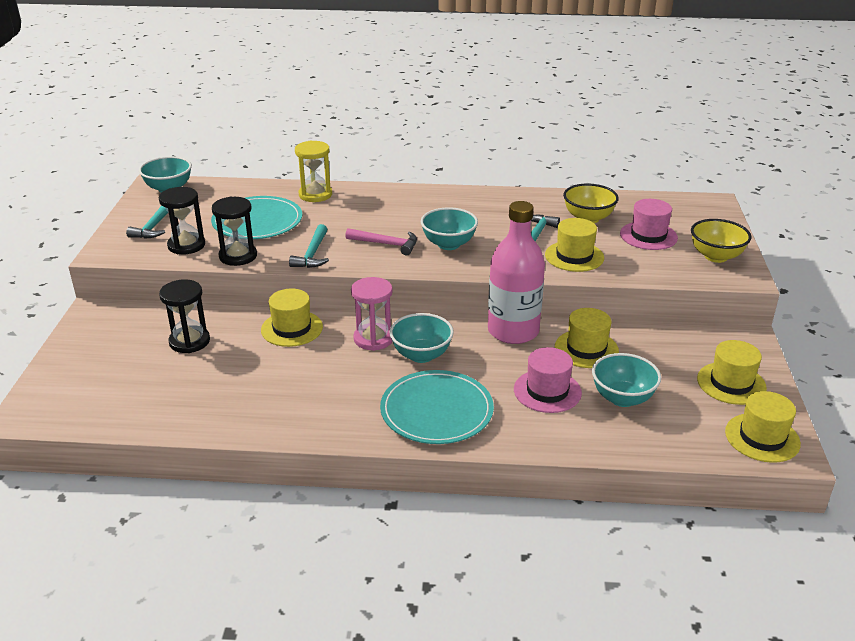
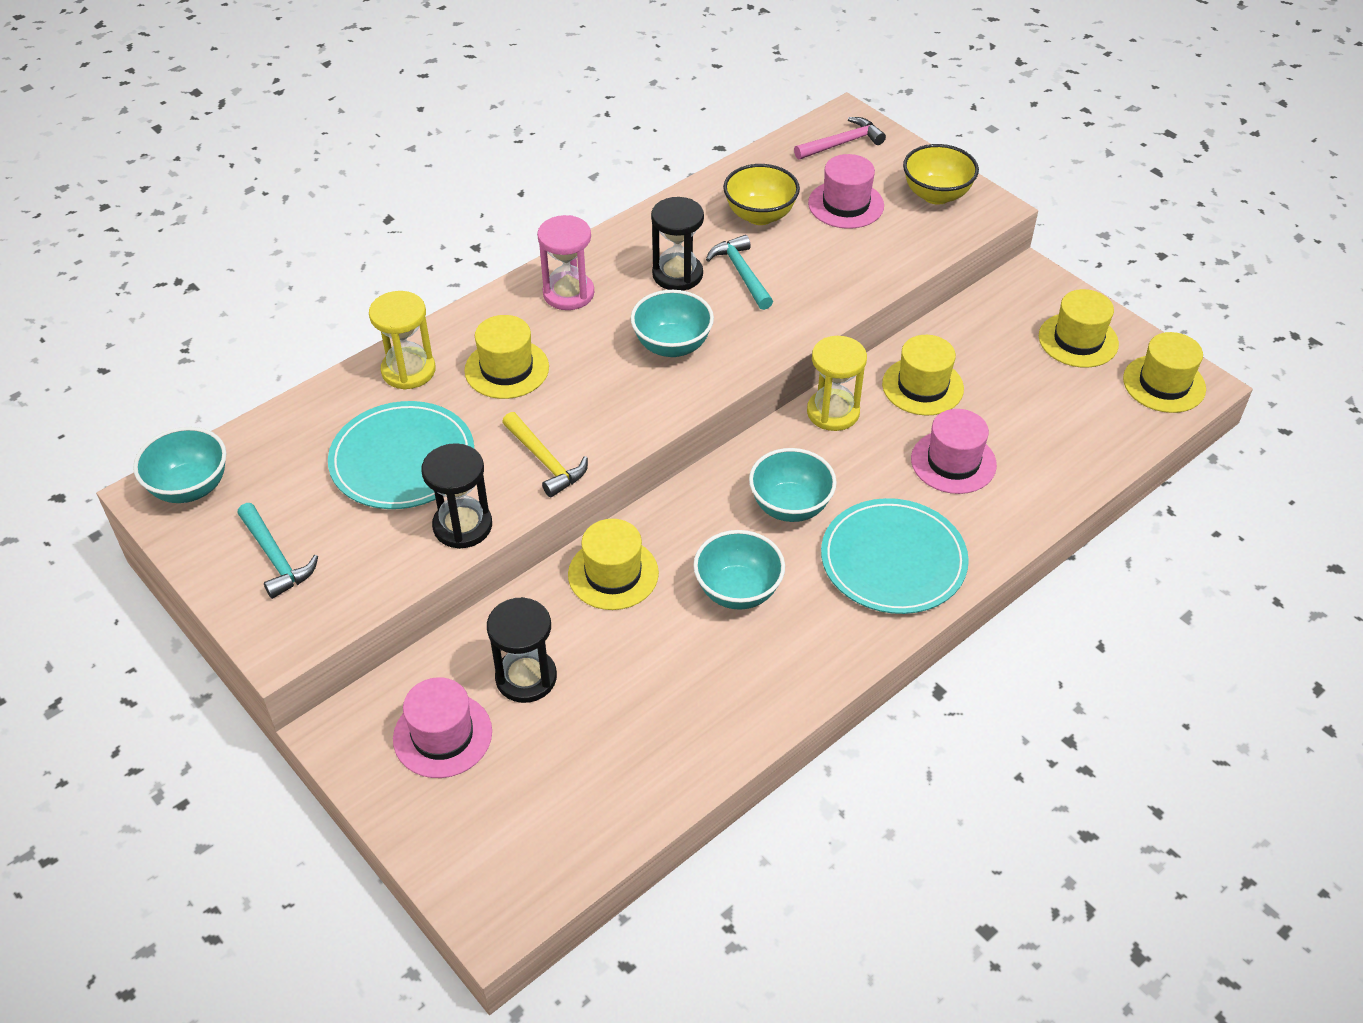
camera: 45 degrees left, 15 degrees up
(124, 339) = (442, 735): none -> pink hat
(186, 245) = (370, 556): black hourglass -> black hourglass (677, 274)
(312, 254) = (545, 461): turquoise hammer -> yellow hammer
(373, 339) = (716, 522): pink hourglass -> pink hourglass (568, 293)
(386, 244) = (606, 390): pink hammer -> pink hammer (842, 143)
(513, 331) = (833, 412): pink bottle -> yellow hourglass
(574, 256) = (815, 279): yellow hat -> yellow hat (507, 369)
(622, 398) = (1020, 422): turquoise bowl -> turquoise bowl (738, 591)

